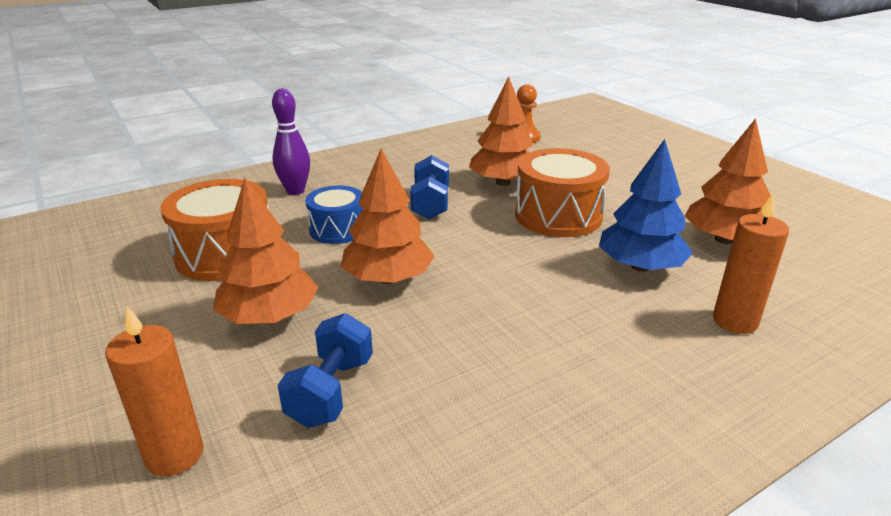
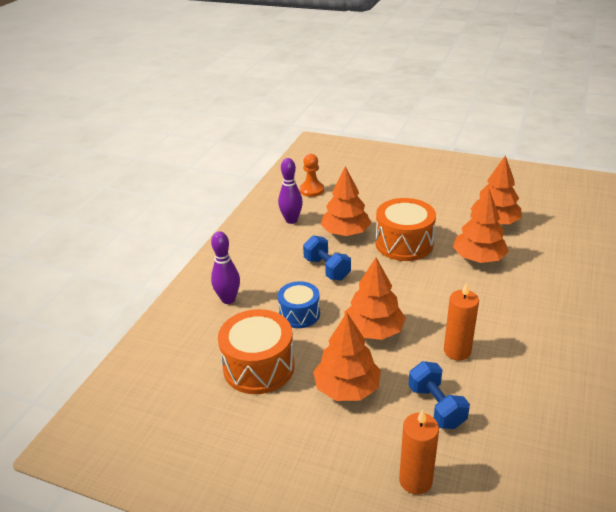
camera: 35 degrees left, 5 degrees up
(461, 153) = (291, 220): none -> purple bowling pin
(640, 266) = (478, 258): blue tree -> orange tree
(735, 321) = (546, 270): orange candle -> orange candle (457, 351)

